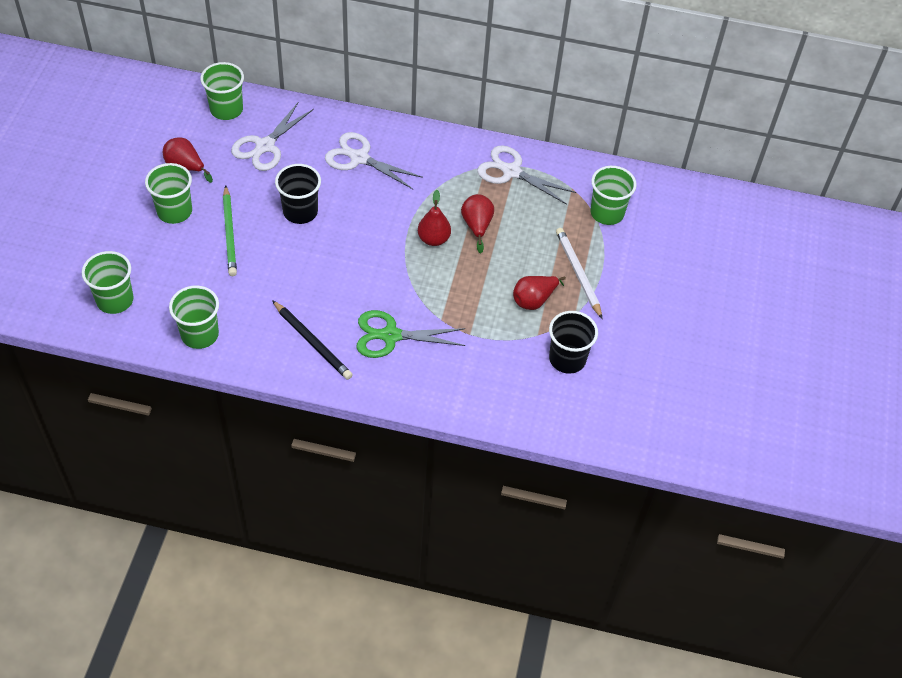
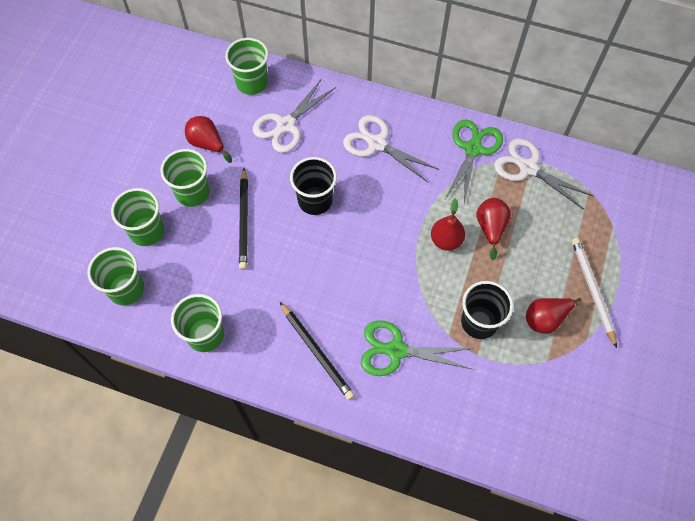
camera: 10 degrees right, 10 degrees up
(229, 233) = (244, 220): green pencil -> black pencil
(456, 158) = (473, 149): none -> green scissors
(567, 359) = (577, 392): black cup -> black cup (479, 322)
(607, 213) = (624, 221): green cup -> green cup (147, 231)

